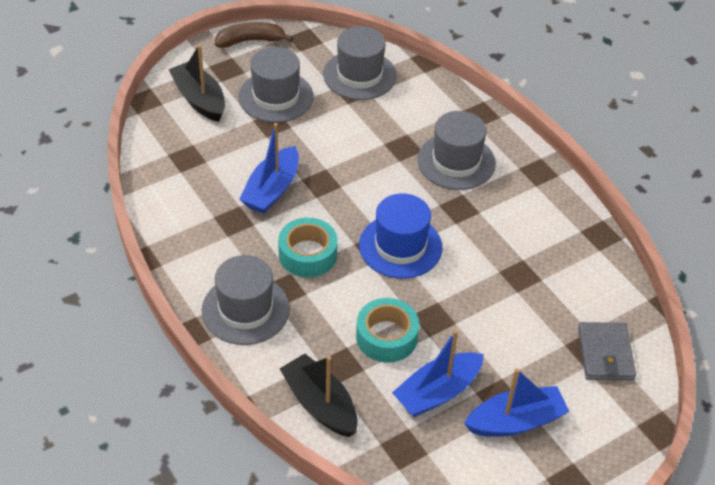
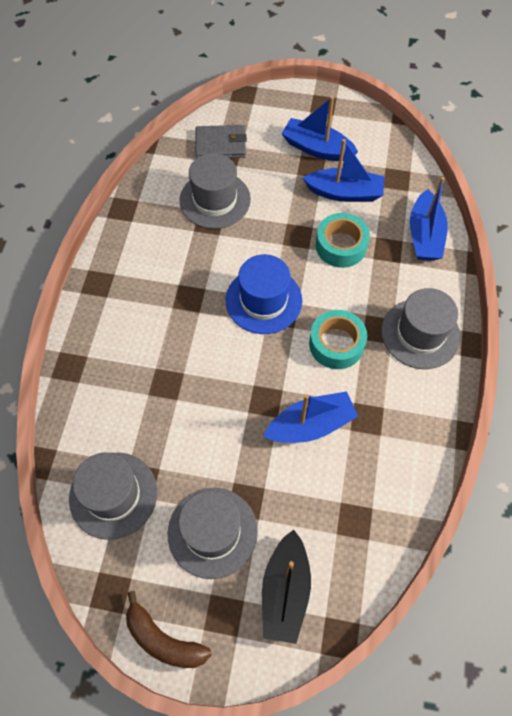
camera: 135 degrees left, 15 degrees up
(320, 404) = (424, 235): black boat -> blue boat
(456, 162) = (143, 337): grey hat -> grey hat (215, 200)
(605, 354) = (221, 144): grey wallet -> grey wallet turned 45 degrees clockwise

